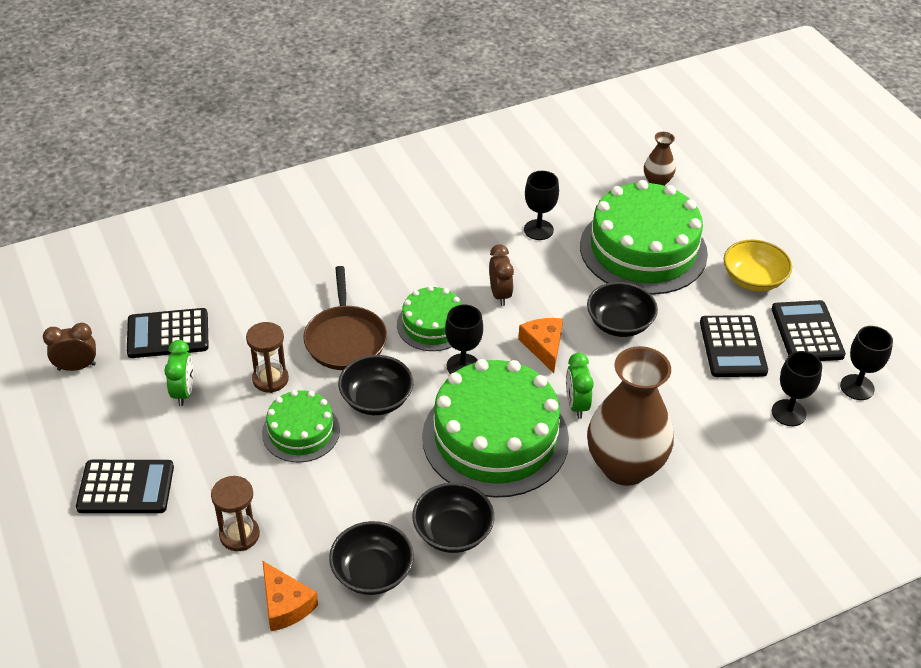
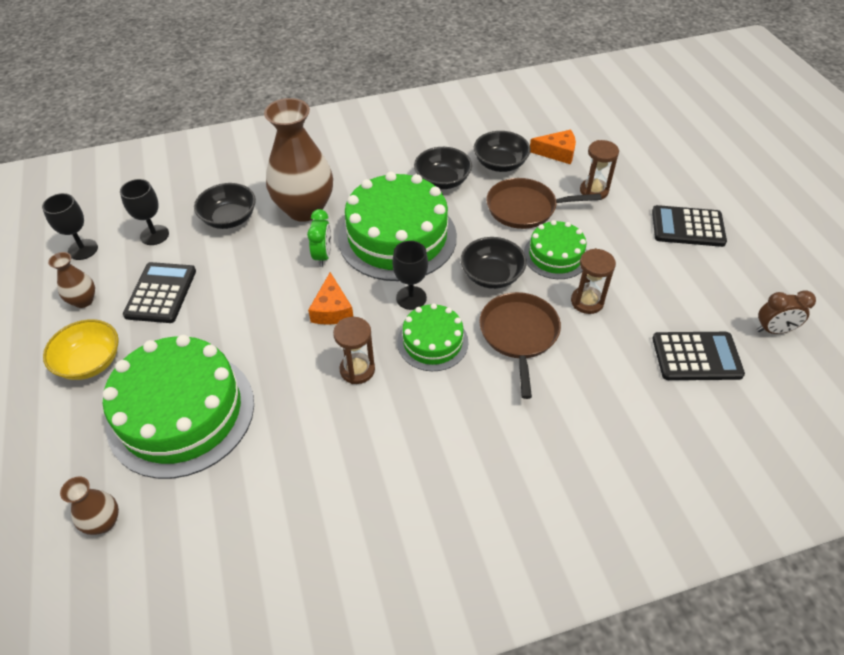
camera: 170 degrees left, 5 degrees up
(183, 392) = (664, 297): green clock -> none
(285, 604) = (557, 152): orange cheese -> orange cheese turned 120 degrees clockwise
(336, 496) = (525, 208): none -> brown pan
(500, 294) = (357, 370): brown clock -> brown hourglass
(538, 230) = (287, 455): black goblet -> none
(619, 323) = (251, 326): black bowl -> black bowl (229, 218)
(807, 332) = (83, 301): black calculator -> brown vase

